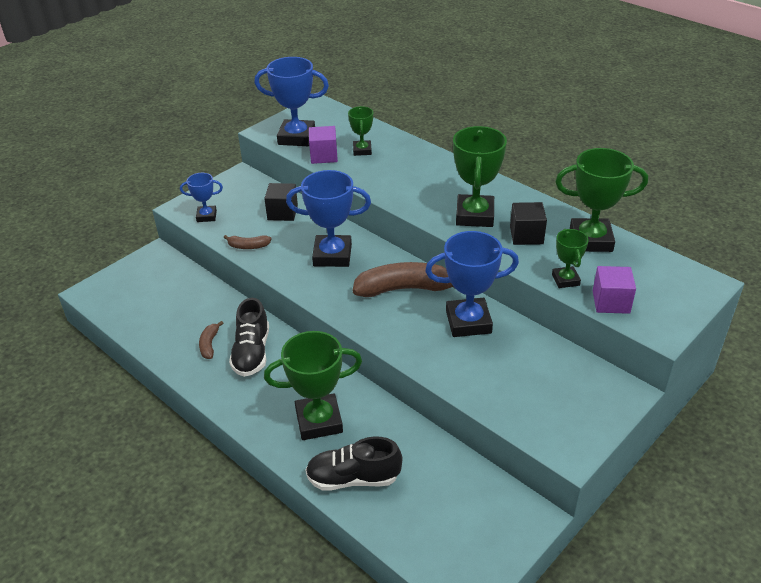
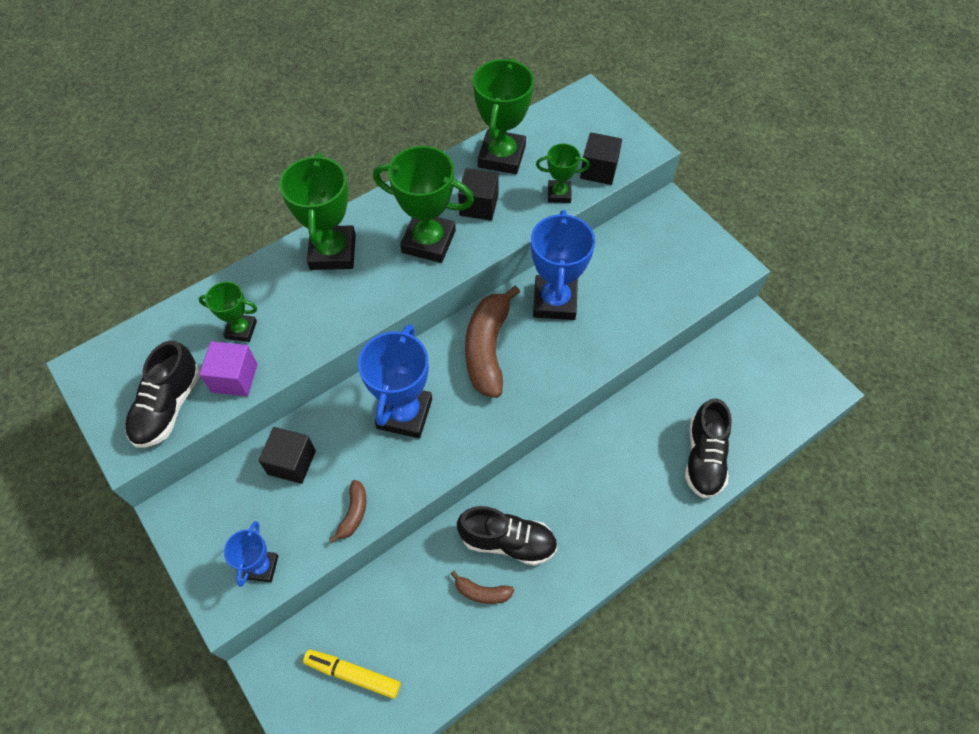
camera: 80 degrees left, 20 degrees up
(149, 291) = (353, 674): none -> yellow marker
(296, 137) = (168, 407): blue trophy -> black shoe
(319, 421) = (625, 480): green trophy -> green trophy (333, 252)
(611, 302) = (598, 170): purple cube -> black cube

